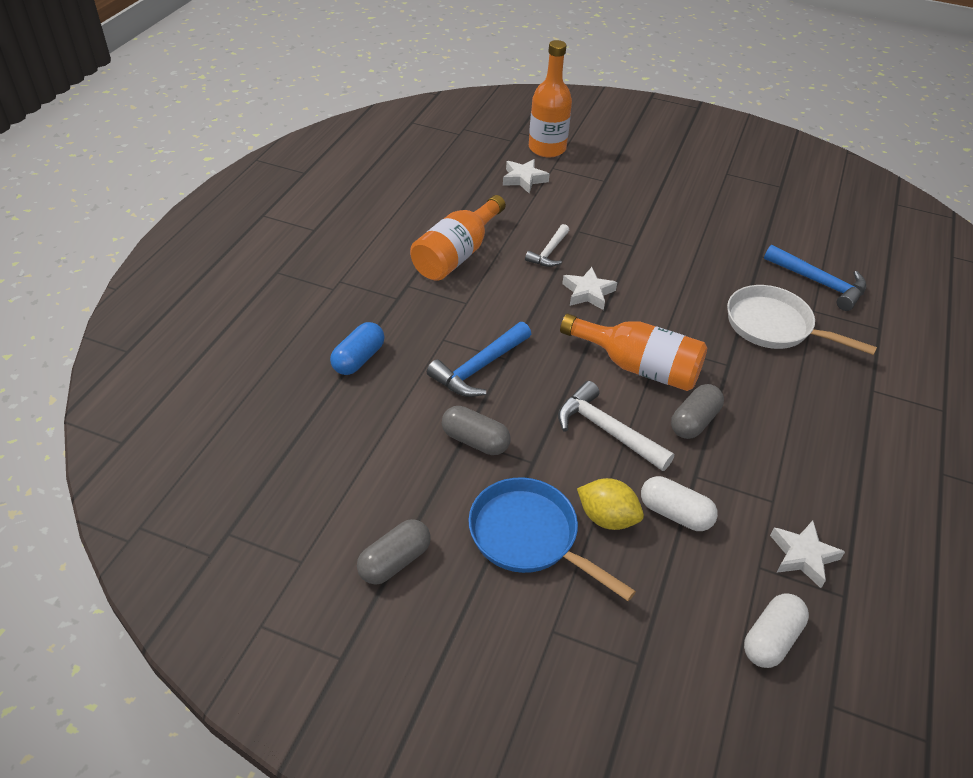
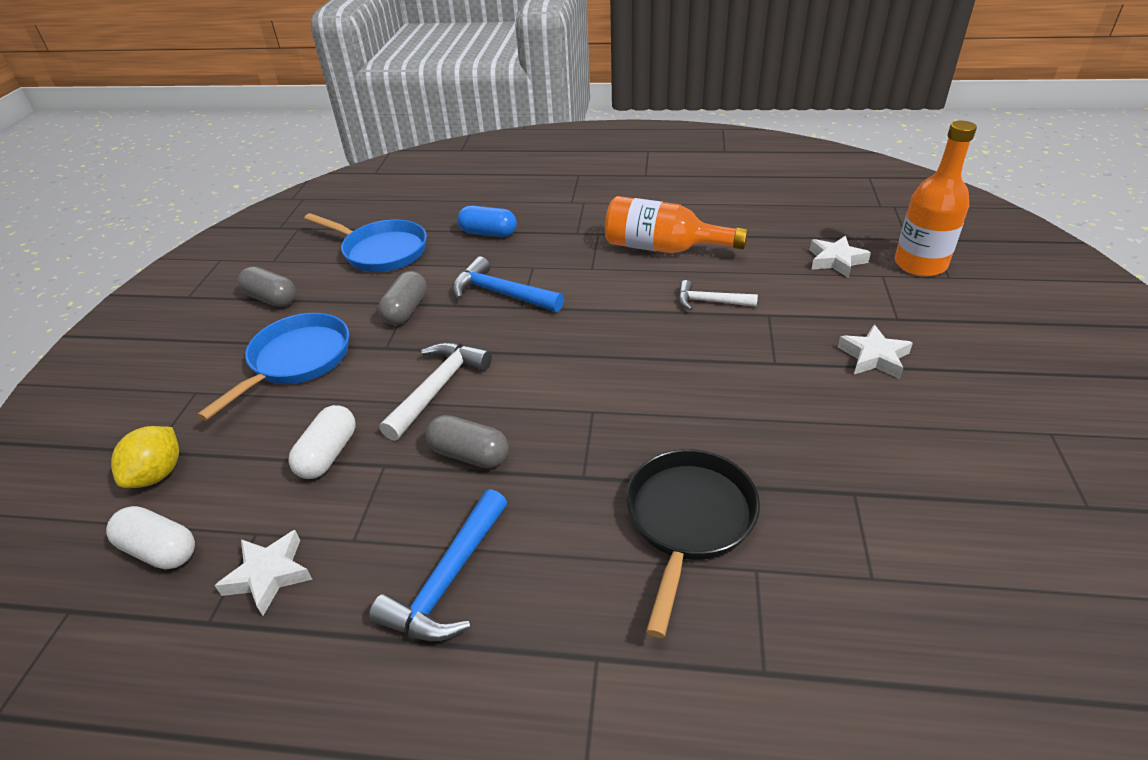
camera: 80 degrees right, 5 degrees down
(343, 451) = (381, 251): none -> blue pan
(588, 293) = (655, 341): white star -> white star (873, 357)
(607, 518) = (320, 405): yellow lemon -> yellow lemon (158, 474)
(638, 367) = (546, 397): orange bottle -> none
(774, 326) = (688, 520): white pan -> black pan
(819, 283) = (835, 575): blue hammer -> blue hammer (448, 580)

